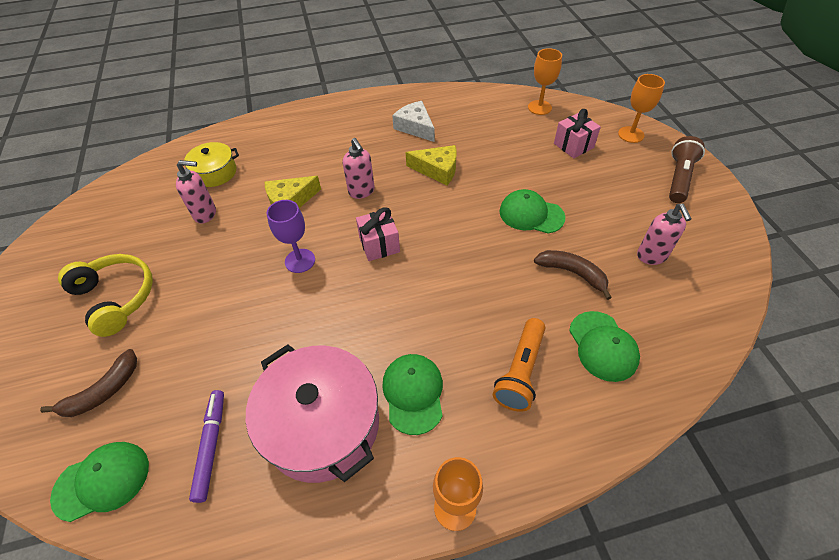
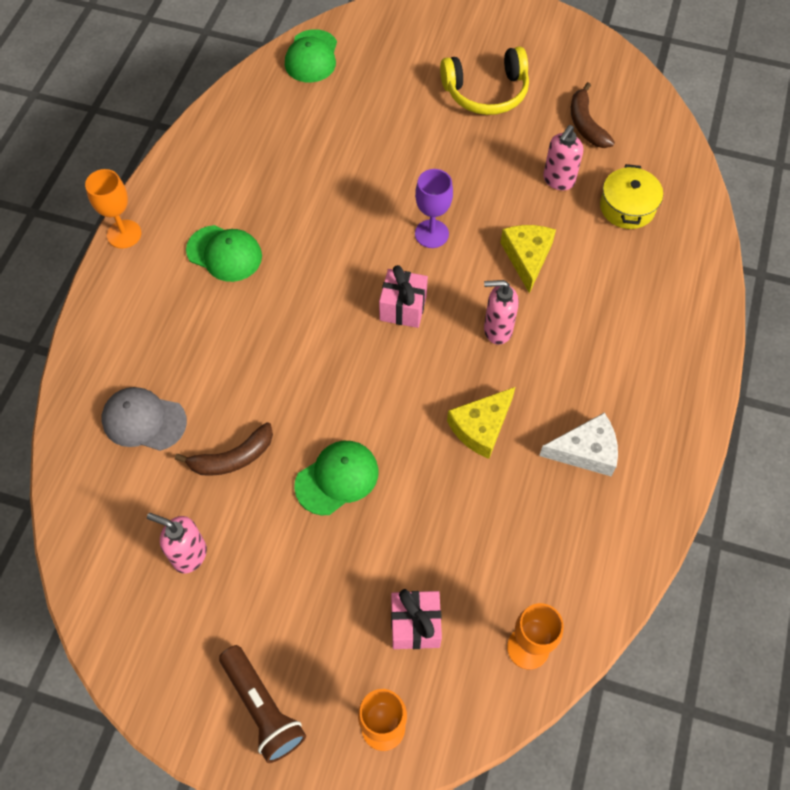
camera: 120 degrees right, 10 degrees up
(103, 391) = (388, 68): brown banana -> brown banana (586, 124)
(211, 446) = (288, 117): purple marker -> none
(322, 424) = (249, 185): pink pot -> none
(520, 371) = (177, 339): orange flashlight -> none
(603, 346) = (144, 420): green cap -> grey cap

